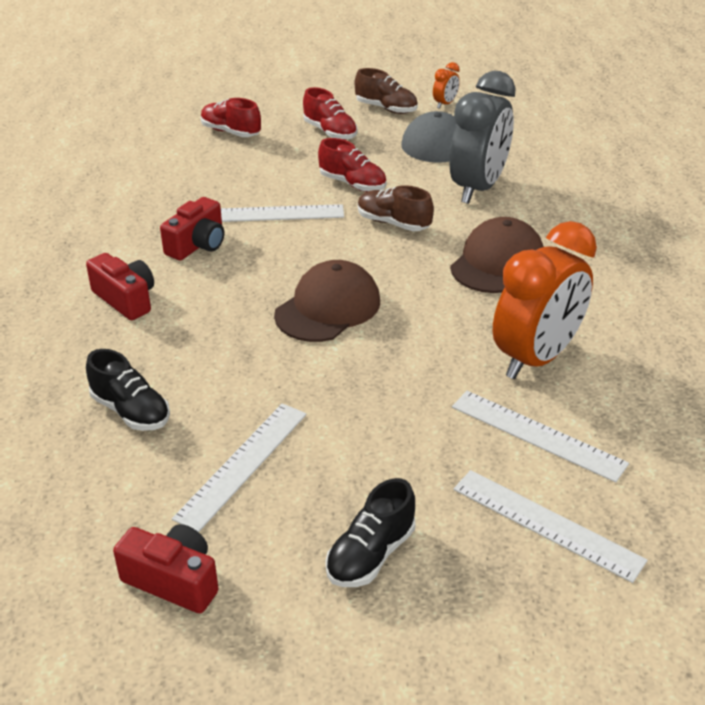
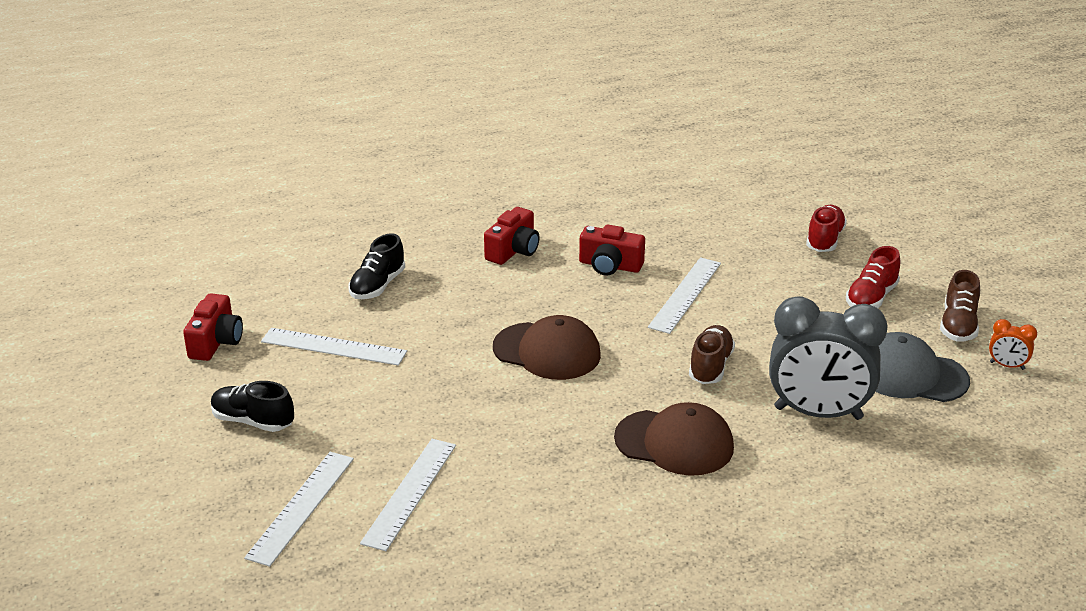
camera: 75 degrees right, 5 degrees down
(274, 214) = (685, 295): white ruler -> white ruler turned 45 degrees clockwise
(352, 184) = (771, 330): red shoe -> none
(536, 358) = (520, 483): orange clock -> none

